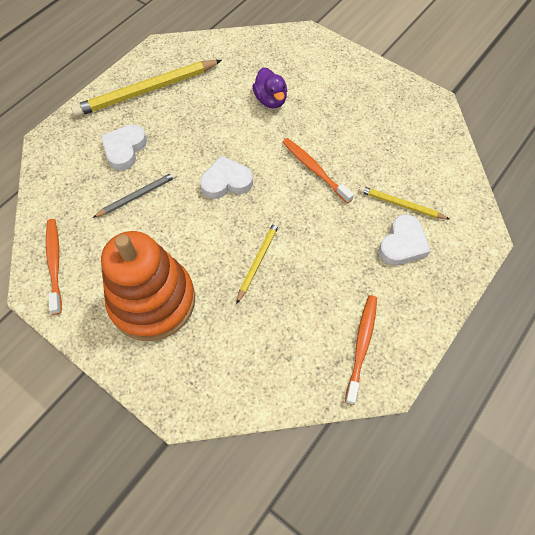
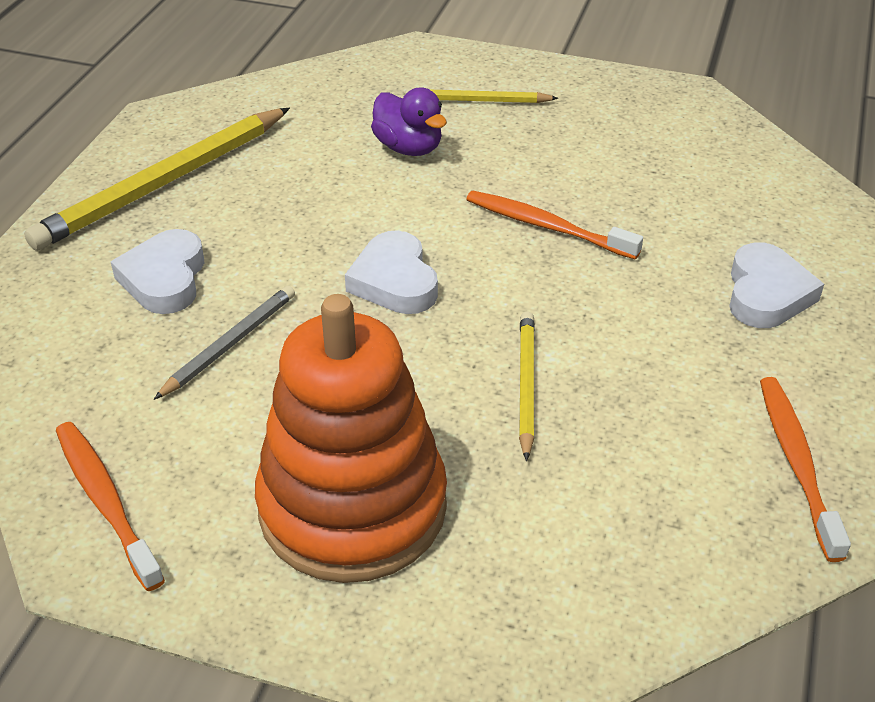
camera: 20 degrees left, 20 degrees down
(226, 182) = (394, 281): white heart -> white heart turned 75 degrees counterclockwise
(401, 205) = (727, 240): yellow pencil -> yellow pencil (478, 101)

